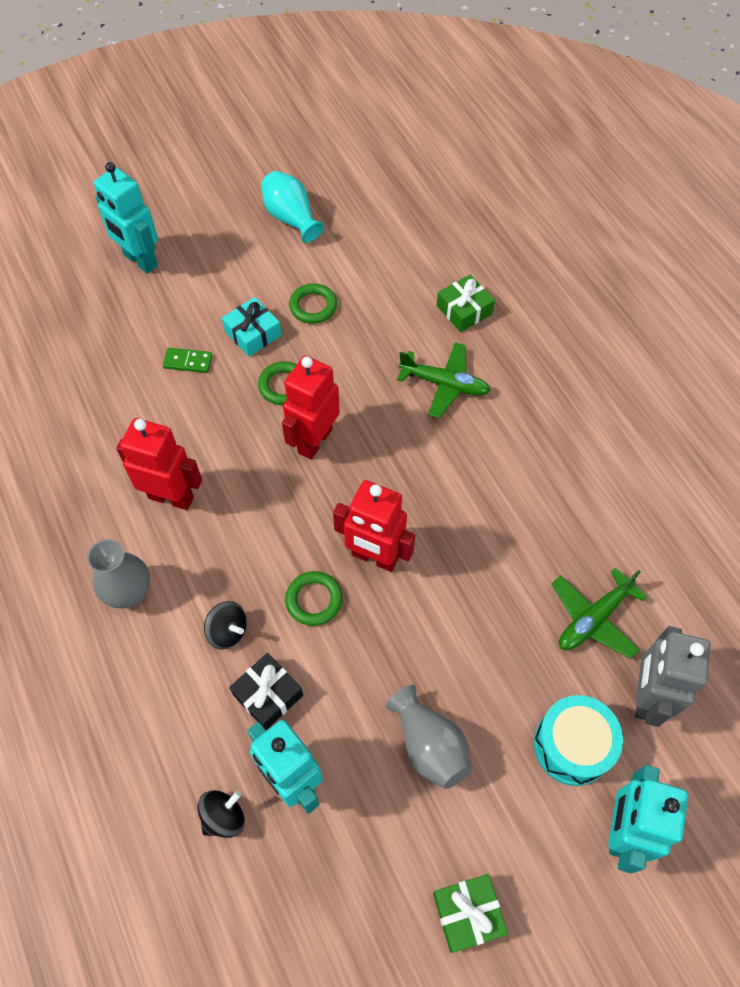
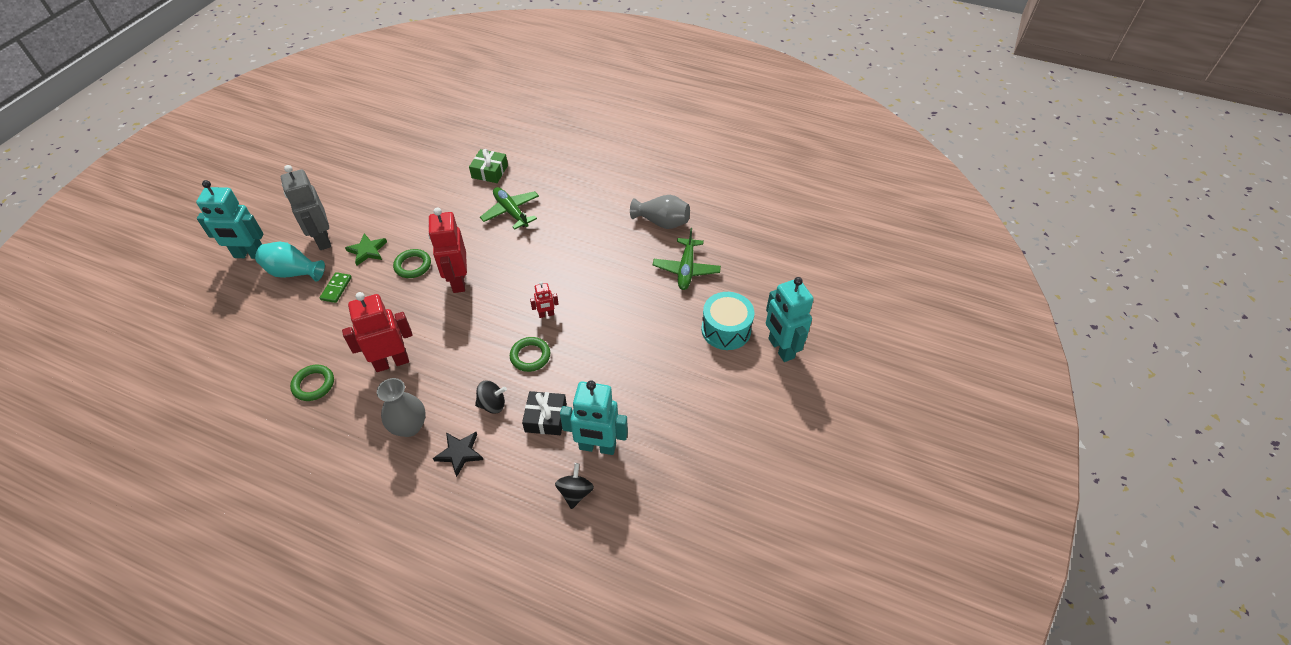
camera: 40 degrees left, 10 degrees down
(150, 665) = (460, 453): none -> black star
(188, 362) = (336, 288): green domino -> green domino turned 45 degrees counterclockwise
(253, 333) = (367, 251): turquoise gift -> green star
(291, 218) = (338, 181): turquoise vase -> turquoise vase (293, 272)
(313, 306) = (395, 217): green ring -> green ring (313, 385)
(374, 557) = (546, 314): red robot -> red robot, size x0.48
(429, 745) = (656, 379): grey vase -> grey vase (662, 222)
(445, 384) = (511, 212): green plane -> green plane turned 105 degrees counterclockwise
(468, 914) = (743, 437): green gift -> none
(646, 696) = (741, 286): grey robot -> grey robot (322, 239)

